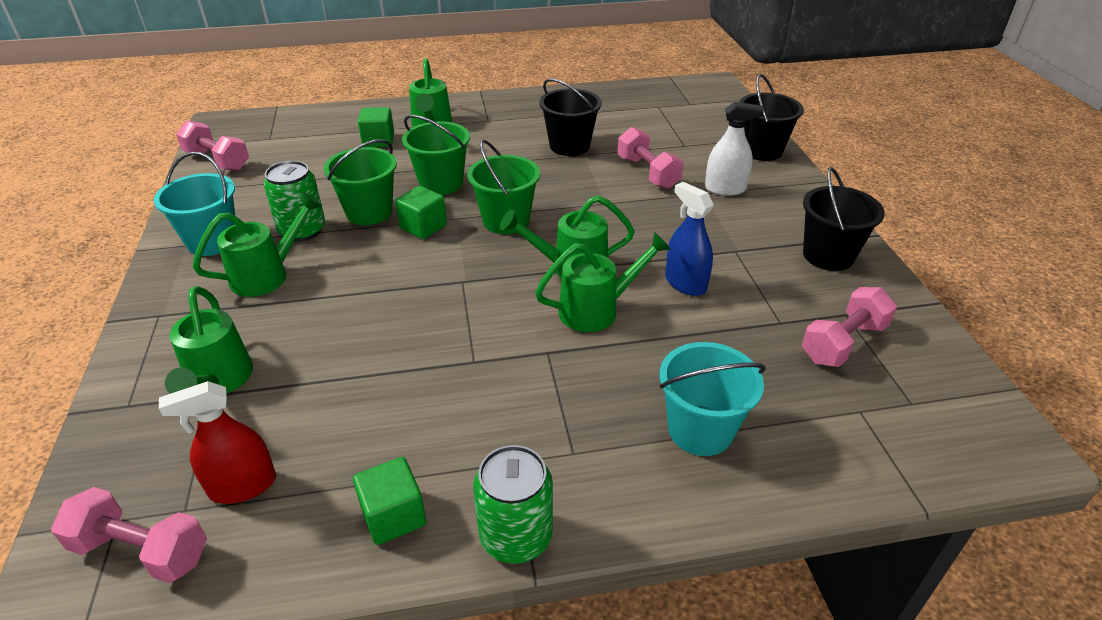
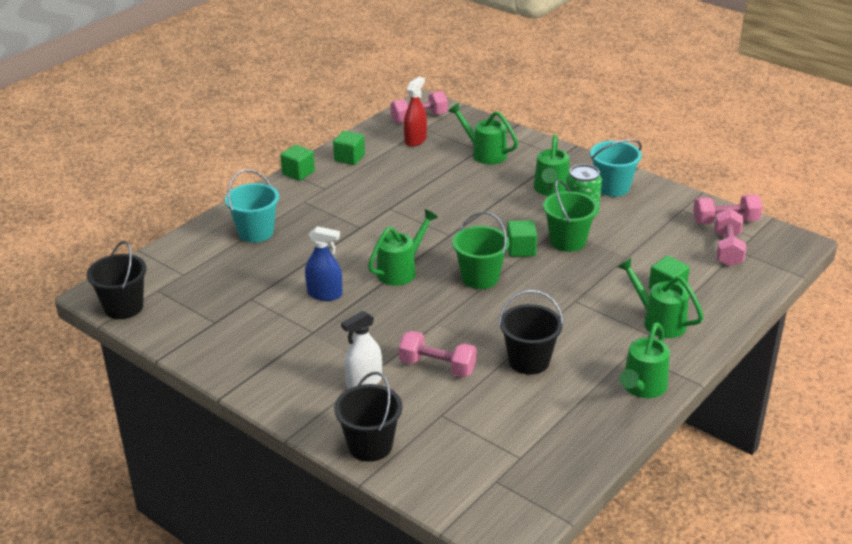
camera: 140 degrees right, 5 degrees down
(441, 183) = (563, 280): green bucket -> none
(516, 536) = (298, 173): green can -> green cube
(596, 310) = (359, 256): green watering can -> green watering can (642, 388)
(828, 255) = (247, 359): black bucket -> black bucket (123, 307)
(843, 343) = (208, 304): pink dumbbell -> pink dumbbell (727, 249)

